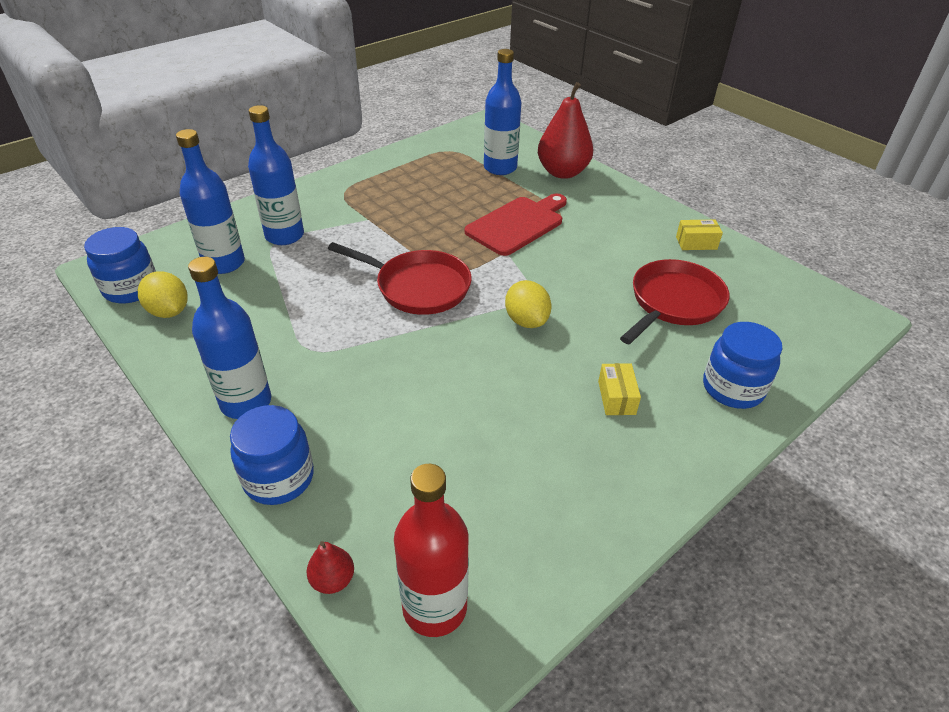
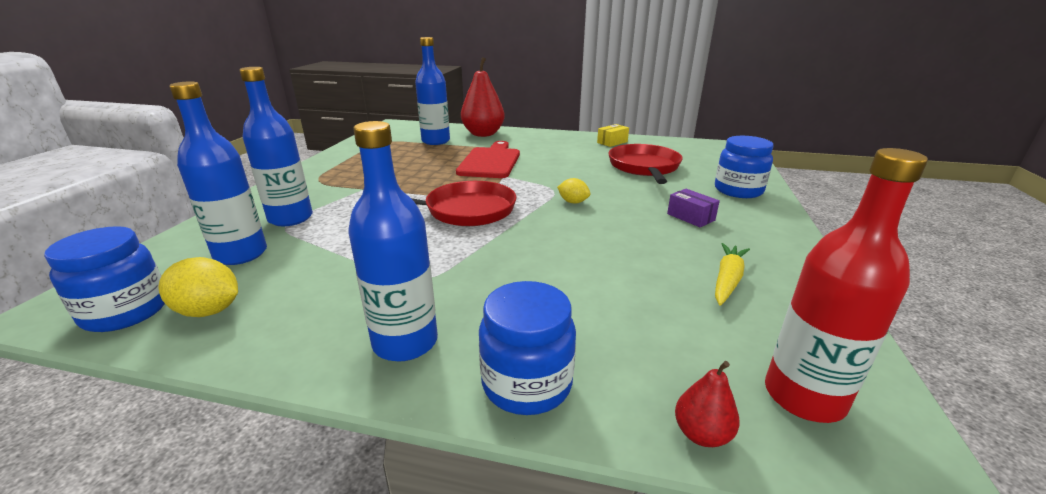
camera: 35 degrees left, 15 degrees down
(526, 320) = (573, 202): yellow lemon -> yellow lemon, size x0.64
(537, 484) = (727, 280): none -> yellow carrot
(616, 397) = (690, 217): yellow box -> purple box

